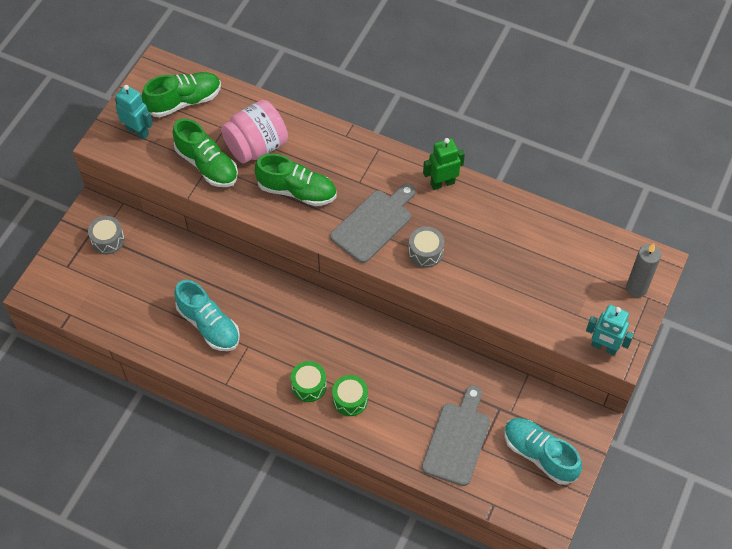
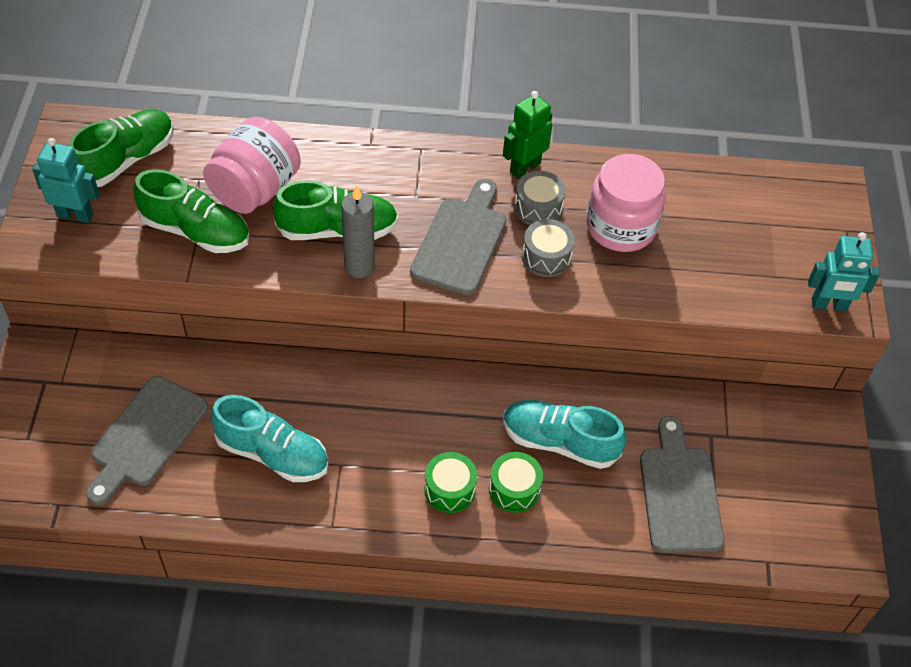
camera: 25 degrees left, 5 degrees down
(108, 240) = (75, 384): grey drum -> grey drum (538, 208)
(137, 288) = (146, 436): none -> grey cutting board
(487, 246) = (621, 227): none -> pink jar
(539, 454) = (791, 476): turquoise shoe -> turquoise shoe (559, 442)
(636, 288) = (827, 223): grey candle -> grey candle (359, 266)

